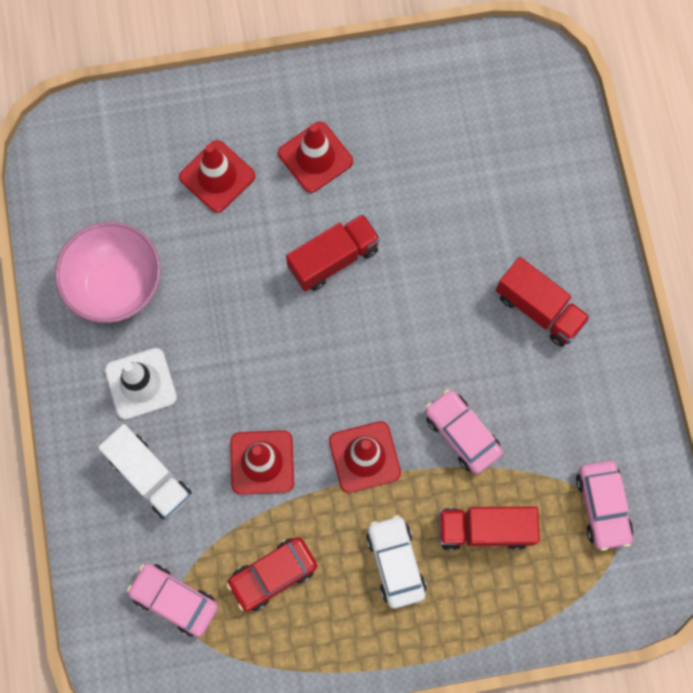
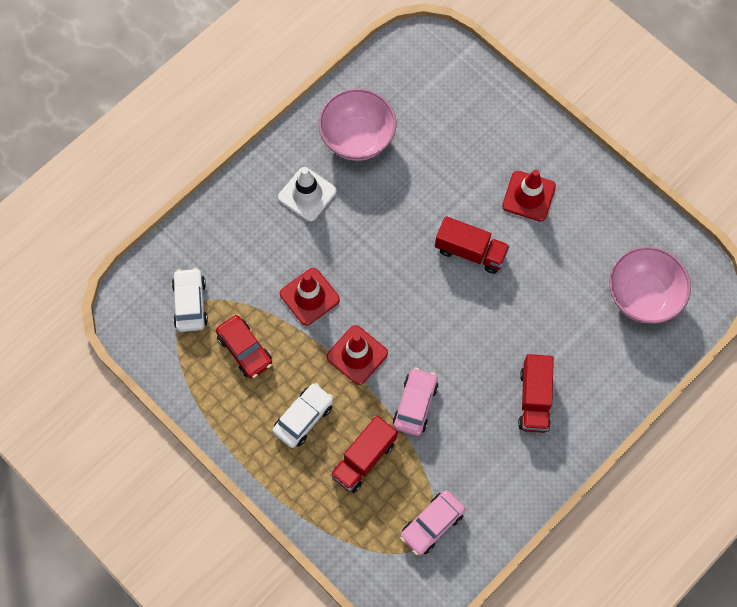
camera: 55 degrees right, 5 degrees down
(149, 476) = (255, 238): white truck -> none
(174, 600) = (190, 303): pink car -> white car
(217, 176) = (470, 148): red traffic cone -> none
(273, 575) = (245, 350): red car -> red car turned 150 degrees counterclockwise
(484, 529) = (363, 459): red truck -> red truck turned 105 degrees counterclockwise
(504, 126) = (642, 296): none -> pink bowl

